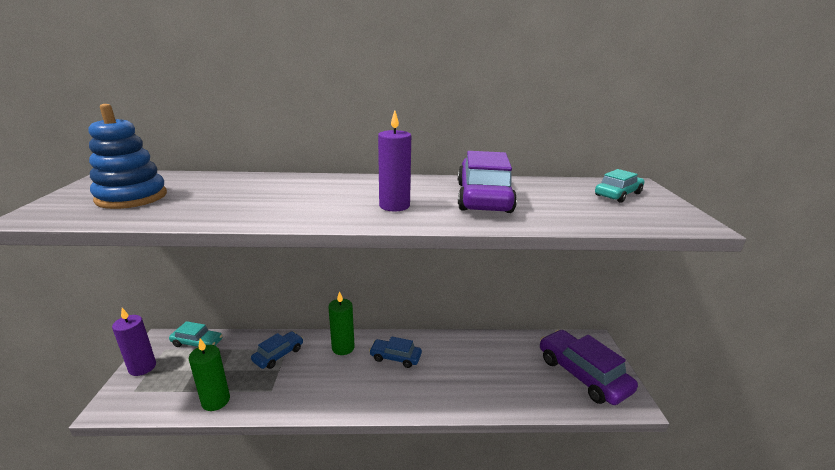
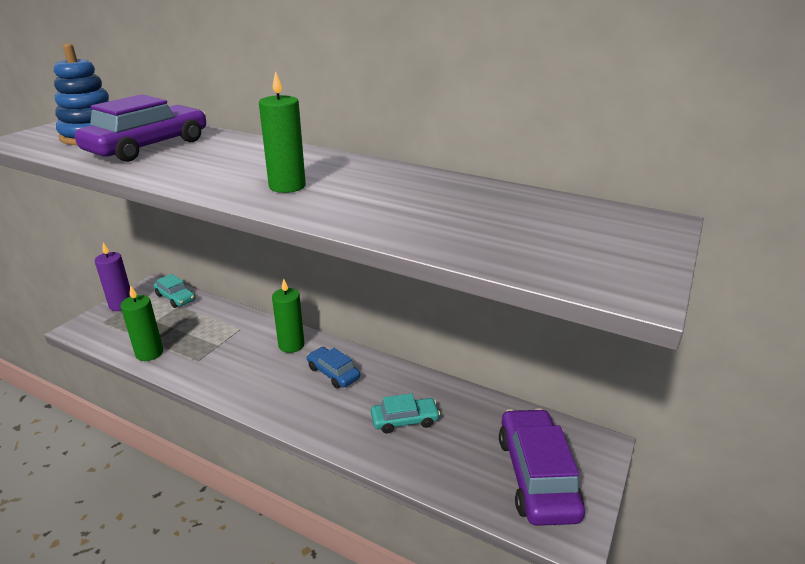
camera: 30 degrees right, 5 degrees up
(278, 354) = (229, 331): blue car -> none
(394, 206) = (287, 186): purple candle -> green candle
(483, 197) = (400, 196): purple car -> purple car (148, 146)
(618, 194) = (593, 229): turquoise car -> turquoise car (404, 420)

